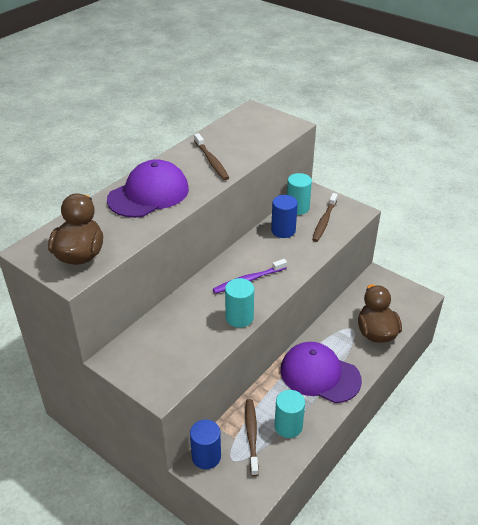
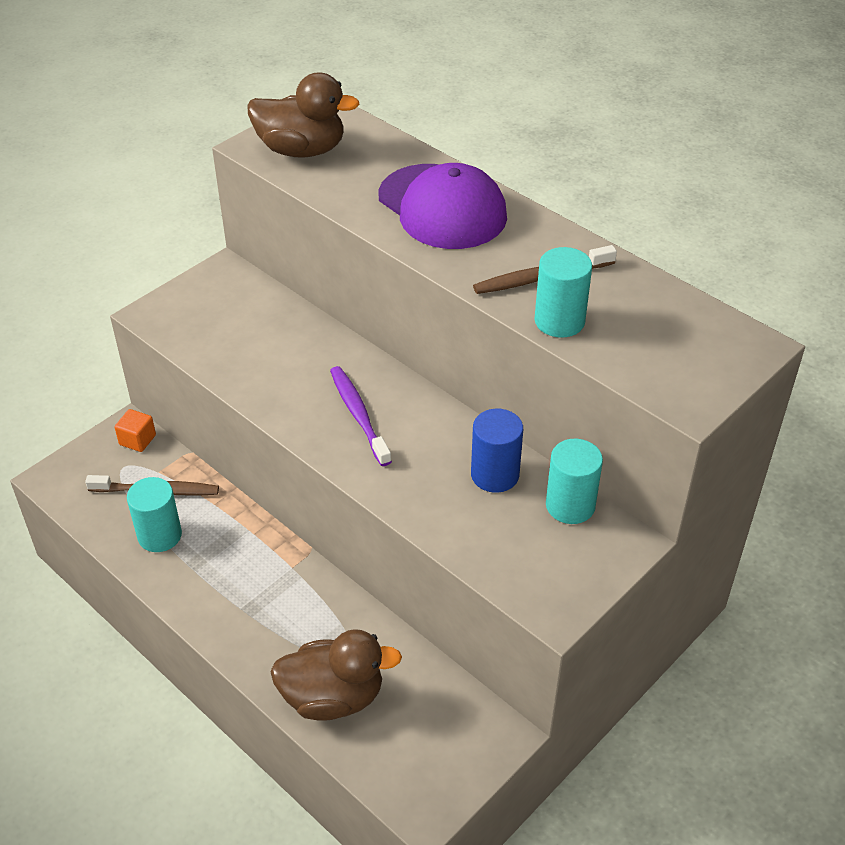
camera: 95 degrees right, 5 degrees up
(206, 457) = (137, 440): blue cylinder -> orange cube
(239, 317) = (272, 398): turquoise cylinder -> turquoise cylinder (559, 321)
(320, 375) = (250, 590): purple cap -> none
(324, 221) = (522, 543): brown toothbrush -> none

